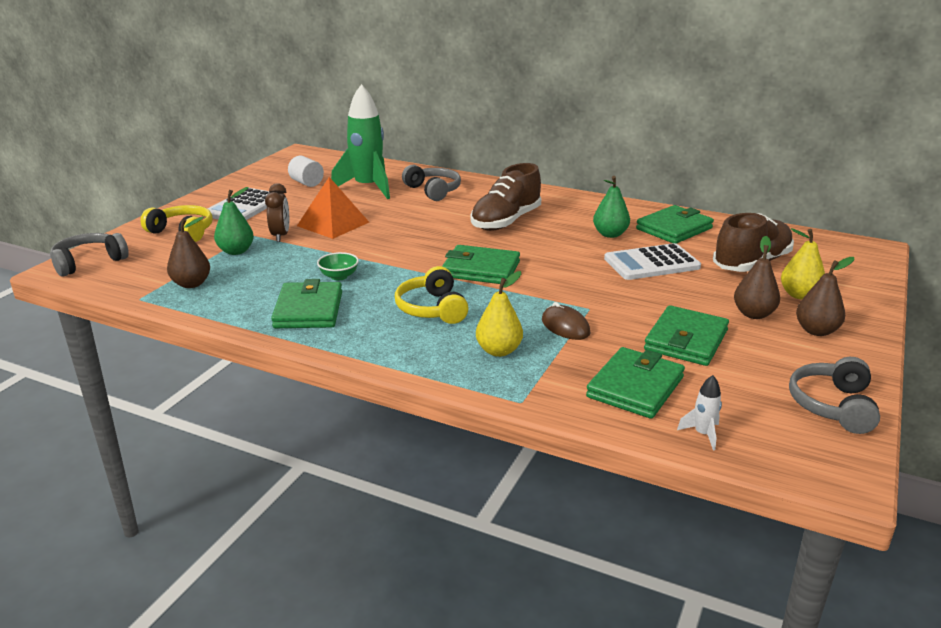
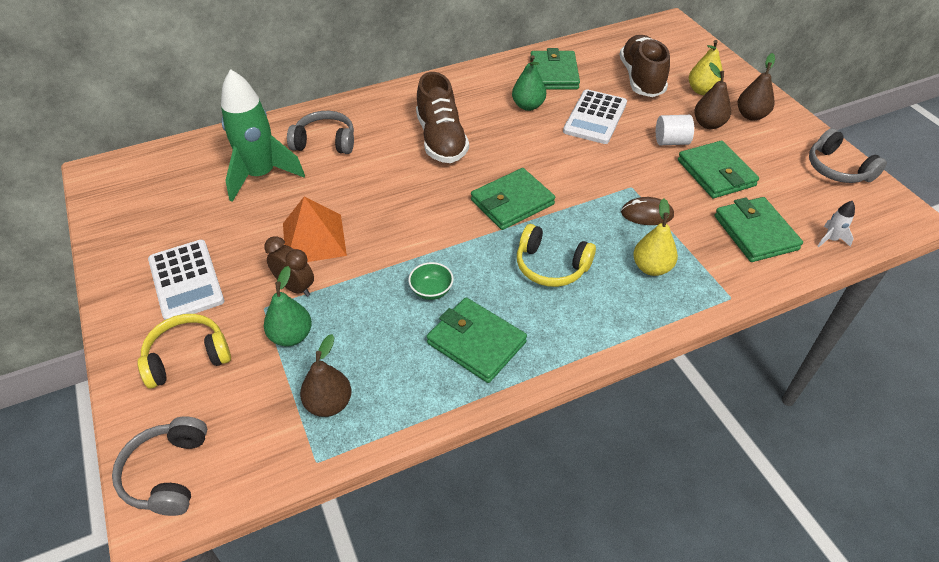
camera: 50 degrees left, 20 degrees up
(307, 183) = (189, 207): white cylinder -> white cylinder (671, 141)

